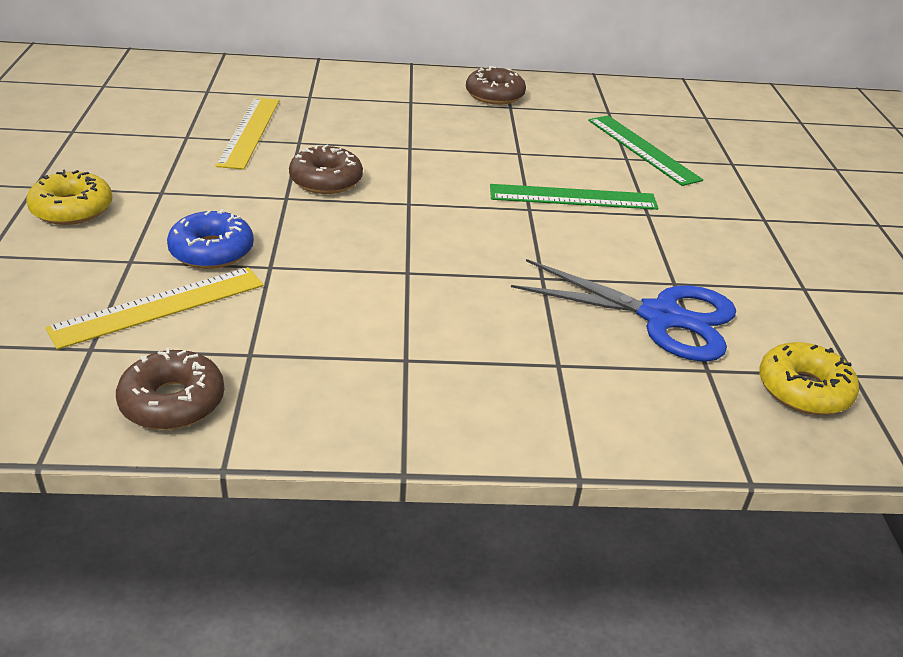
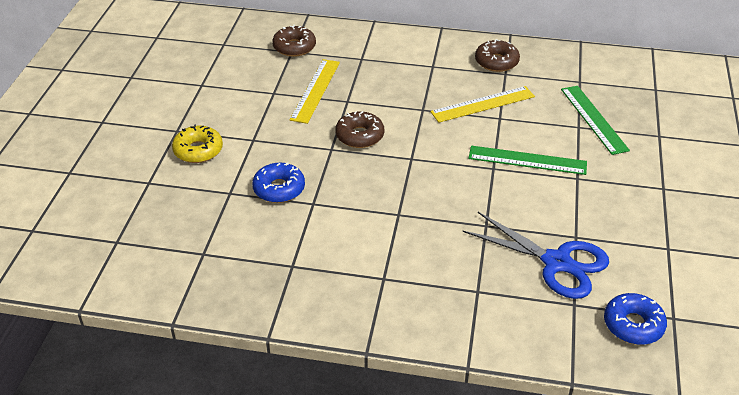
camera: 15 degrees right, 5 degrees up
(159, 306) = (243, 228): yellow ruler -> yellow ruler (482, 104)
(172, 402) = (245, 293): brown donut -> brown donut (294, 47)
(803, 389) = (633, 325): yellow donut -> blue donut

